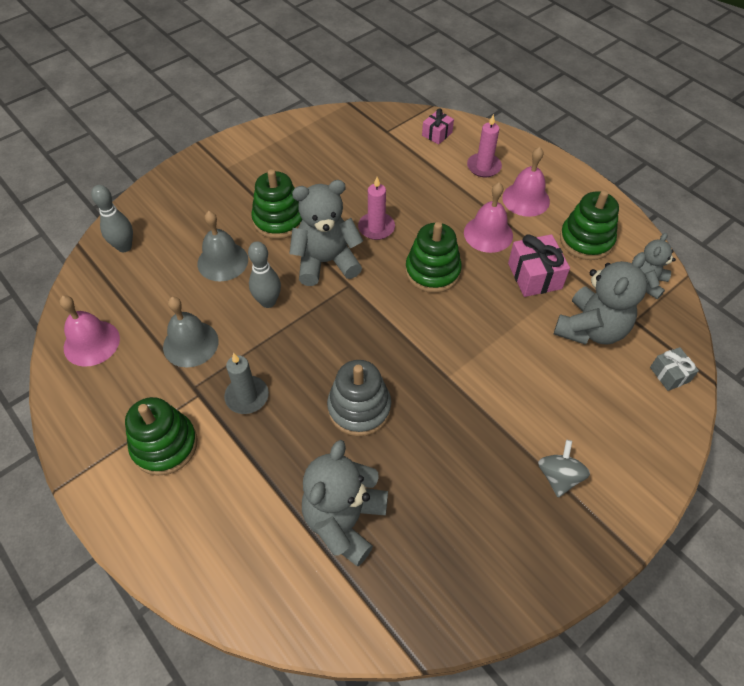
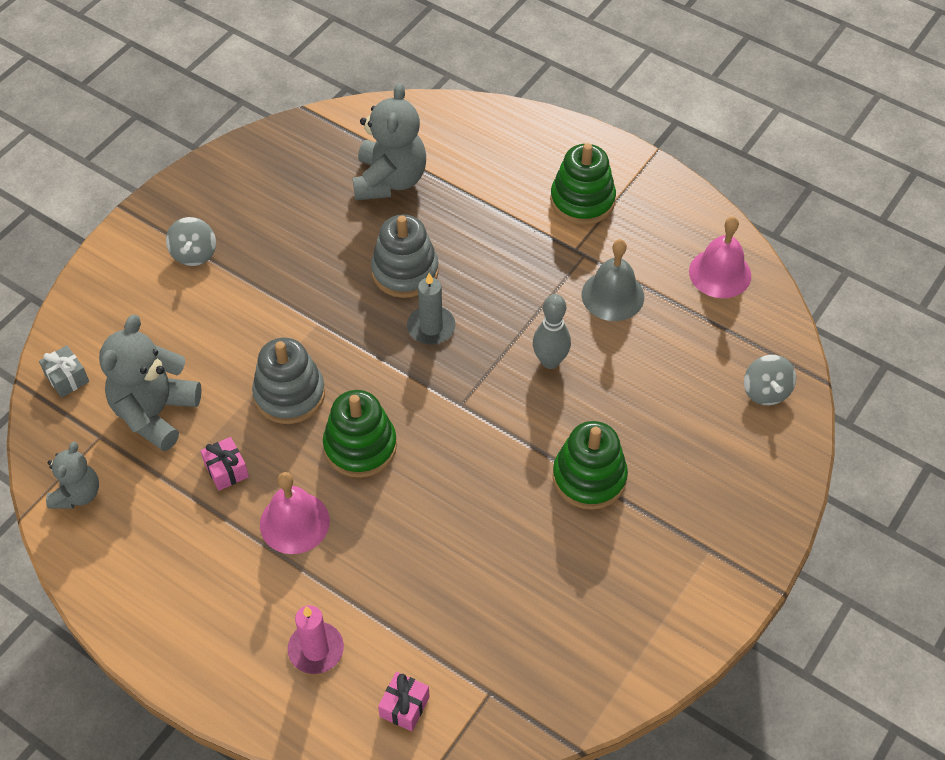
camera: 165 degrees right, 0 degrees up
(124, 247) = (766, 391): grey bowling pin -> grey spinning top
(222, 261) = (631, 400): grey bell -> none
(247, 396) = (525, 258): grey candle -> grey candle (431, 327)
(326, 262) = (500, 429): grey teddy bear -> none
(376, 228) = (451, 496): pink candle -> none
(480, 320) = (289, 394): none -> grey stacking toy
(526, 199) = (245, 598): pink bell -> none
(534, 276) = (226, 470): pink gift -> pink gift, size x0.61
(586, 240) = (156, 543): green stacking toy -> none

